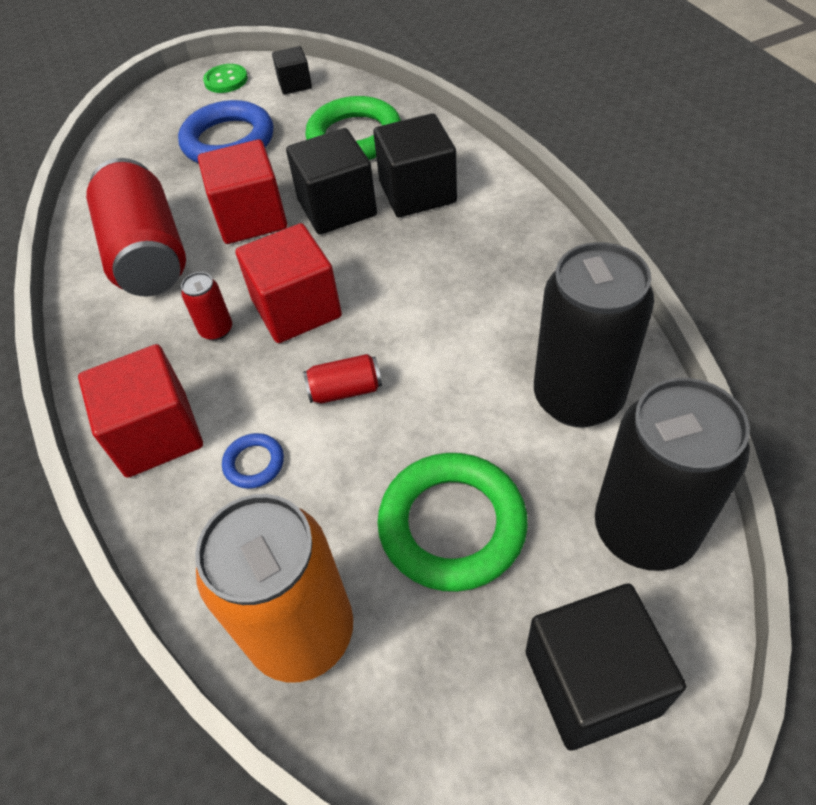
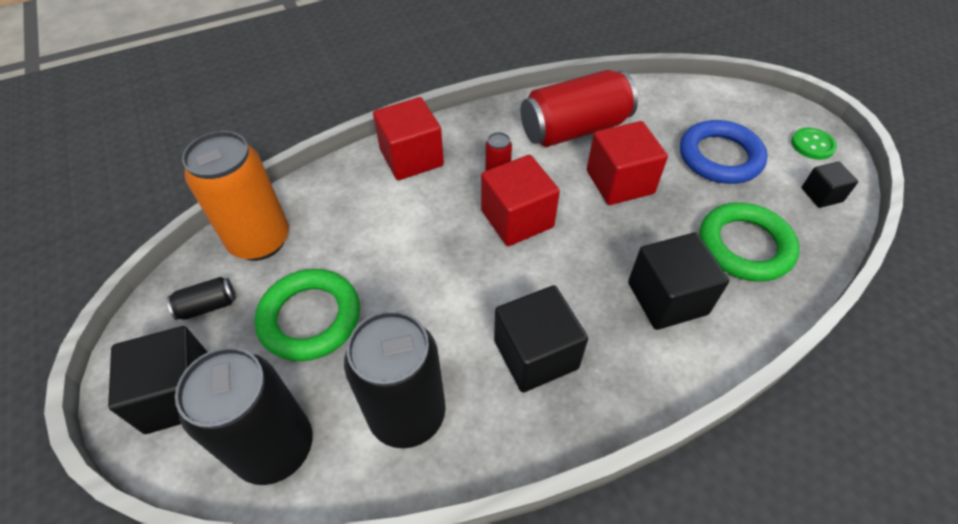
camera: 85 degrees right, 0 degrees up
(254, 463) = (380, 207): blue ring -> none
(337, 208) = (638, 237): black cube -> black cube (535, 354)
(345, 390) = (434, 253): red can -> none
(434, 685) = (208, 306): none -> black can

